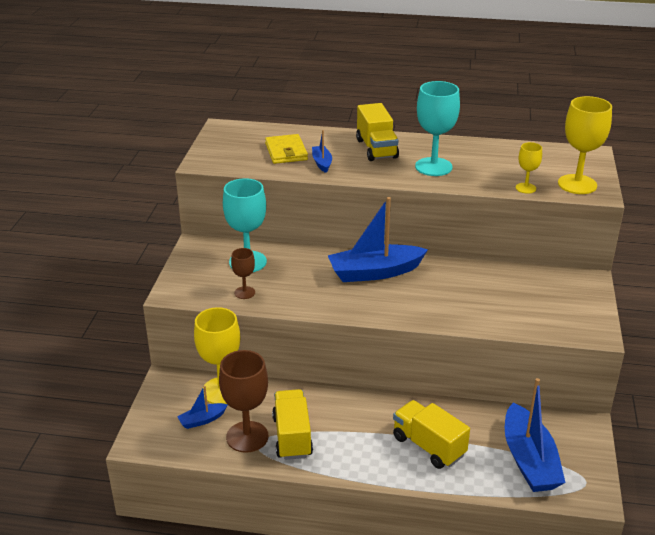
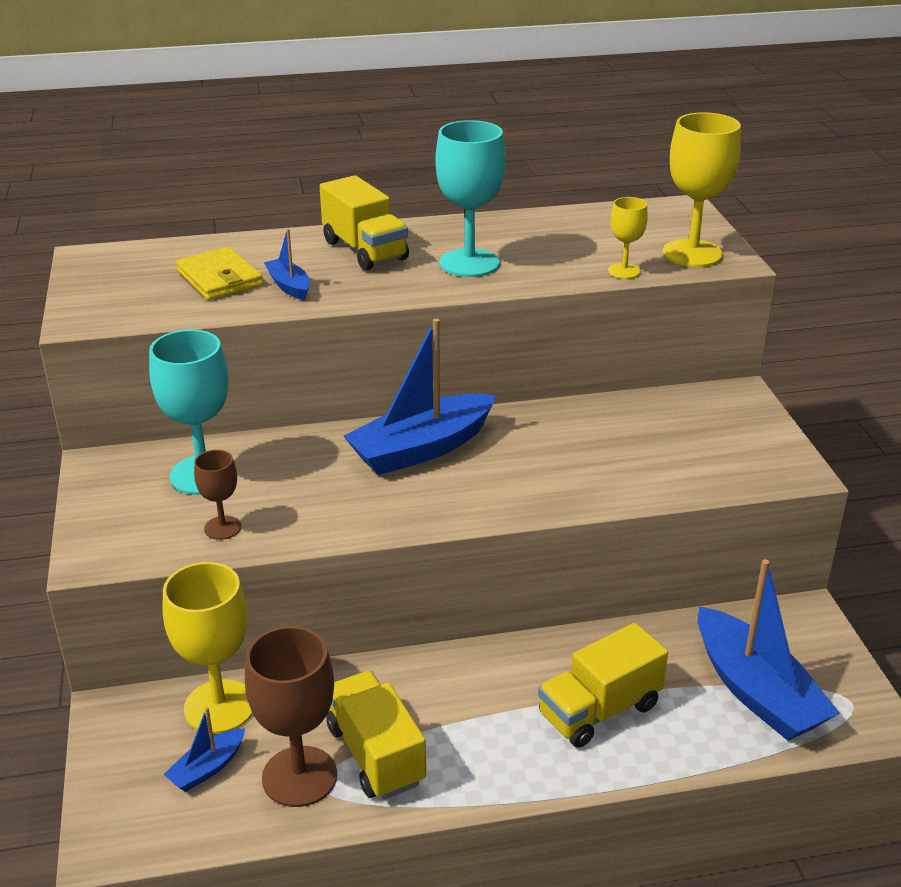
camera: 20 degrees left, 0 degrees up
(428, 446) = (599, 710): yellow truck -> yellow truck turned 60 degrees counterclockwise

